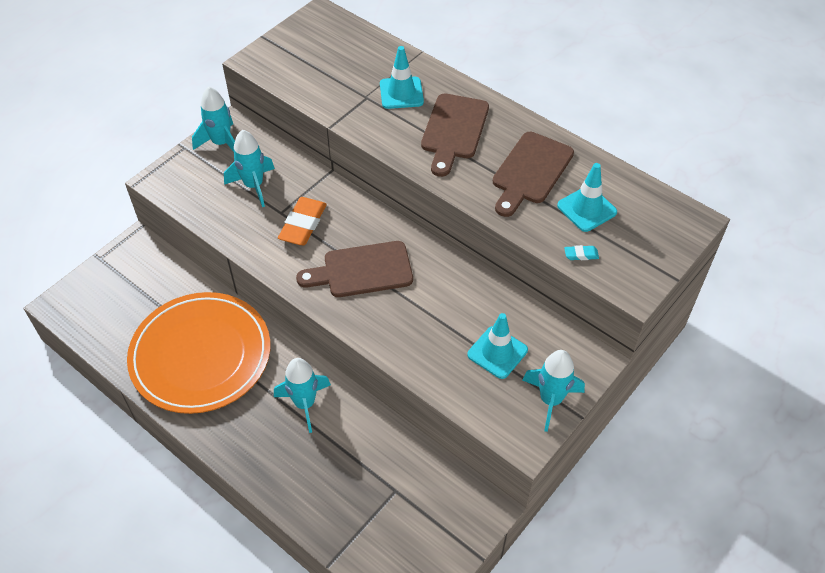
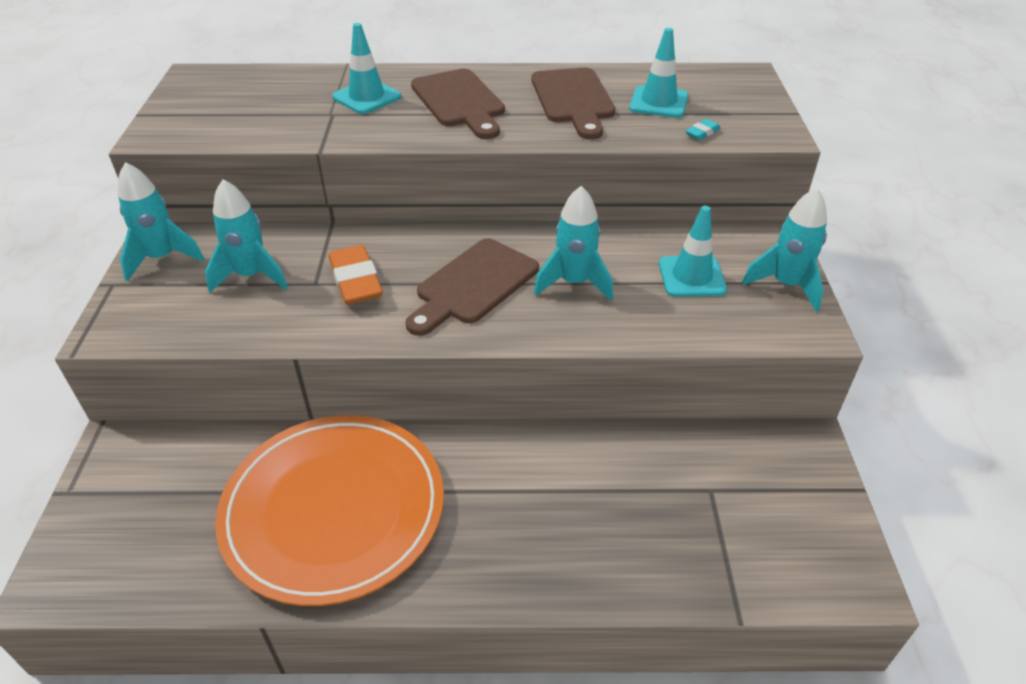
camera: 40 degrees left, 10 degrees down
(305, 404) = (519, 475): turquoise rocket -> turquoise rocket (574, 283)

